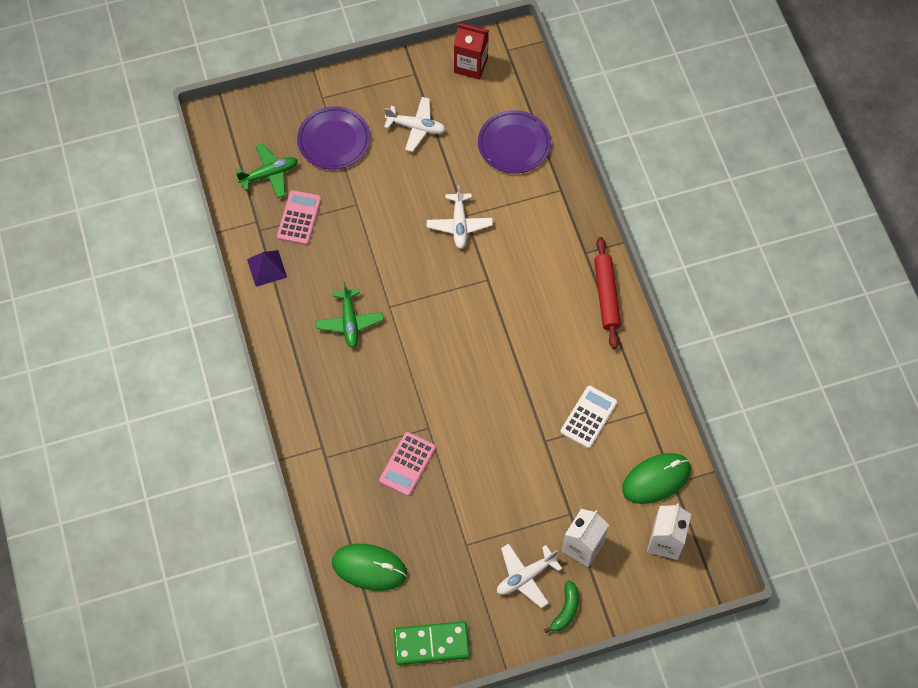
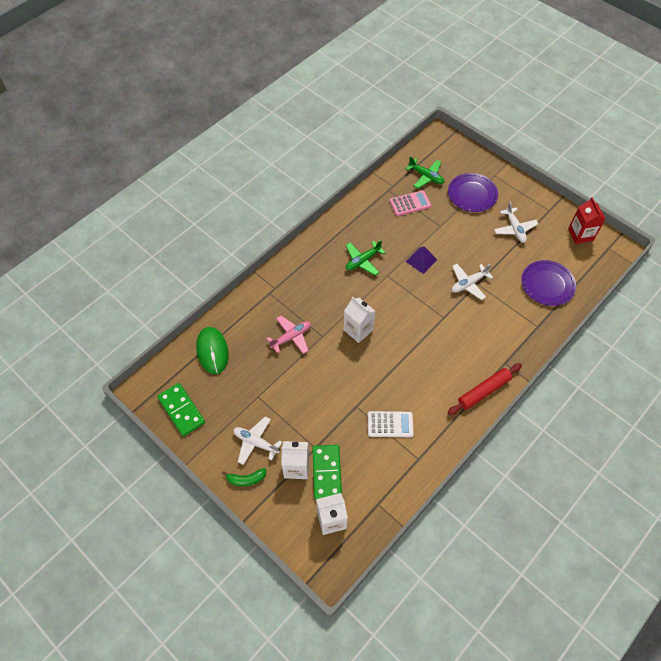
camera: 60 degrees right, 5 degrees down
(266, 268) = (367, 205): purple pyramid -> purple pyramid (421, 260)
(407, 464) = (291, 337): pink calculator -> pink plane
(445, 382) = (358, 330): none -> white carton
(608, 517) = (327, 473): none -> green domino
(656, 479) = (373, 490): green mouse -> none

